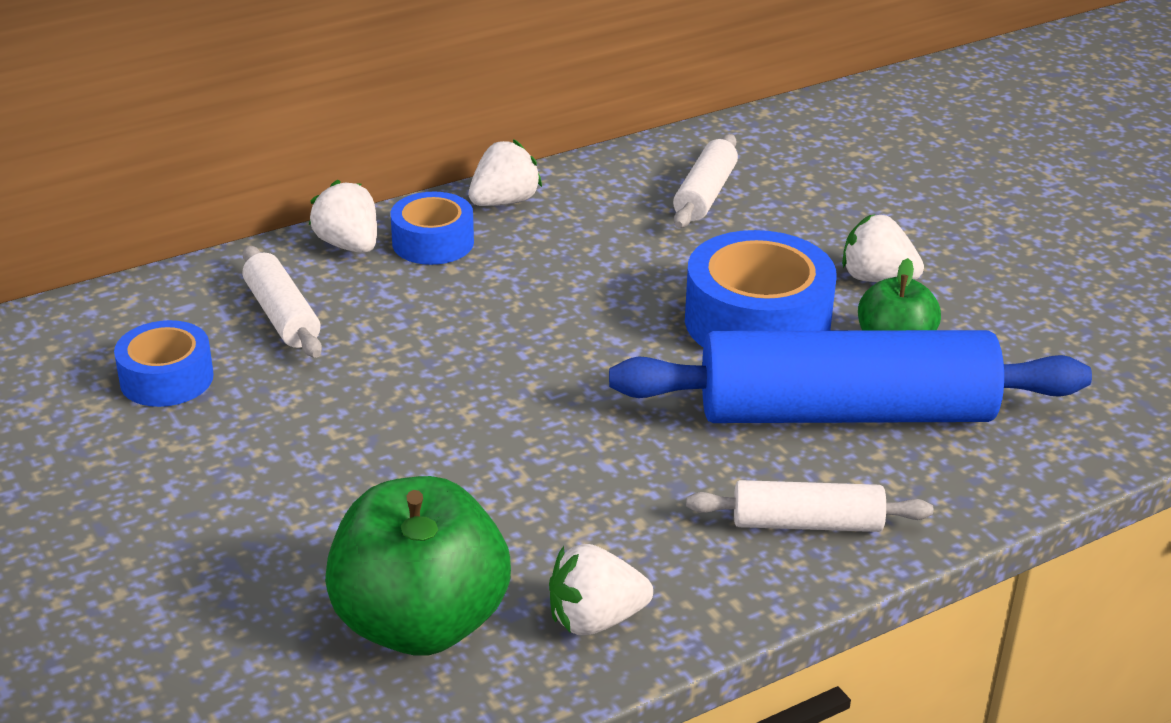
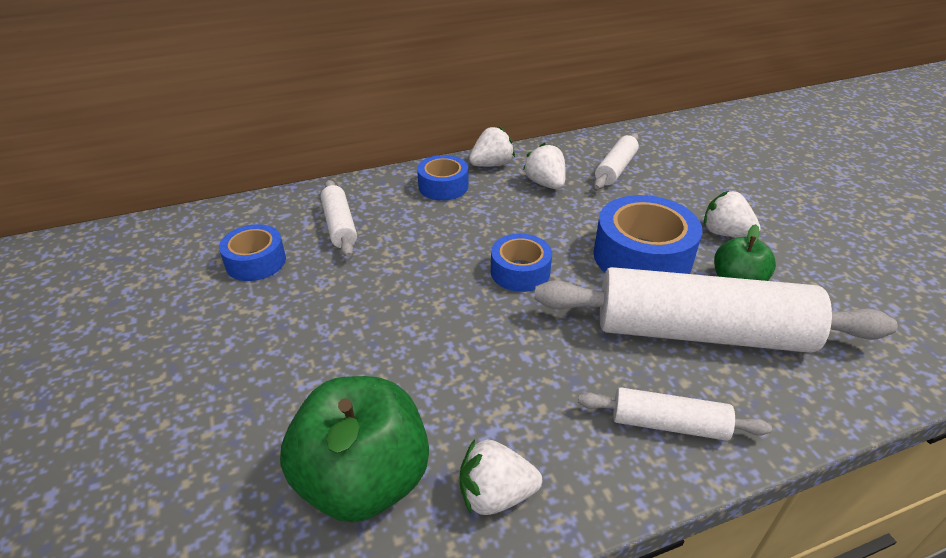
camera: 10 degrees right, 5 degrees up
(349, 245) = (392, 184): white strawberry -> white strawberry (545, 184)
(579, 357) = (520, 272): none -> blue tape
(845, 413) = (701, 332): blue rolling pin -> white rolling pin

